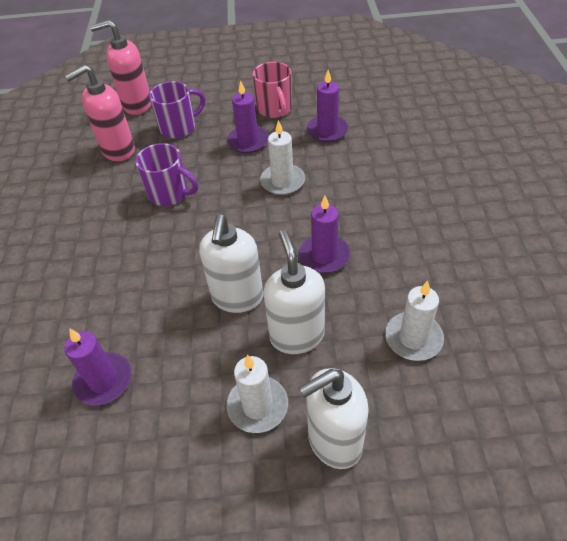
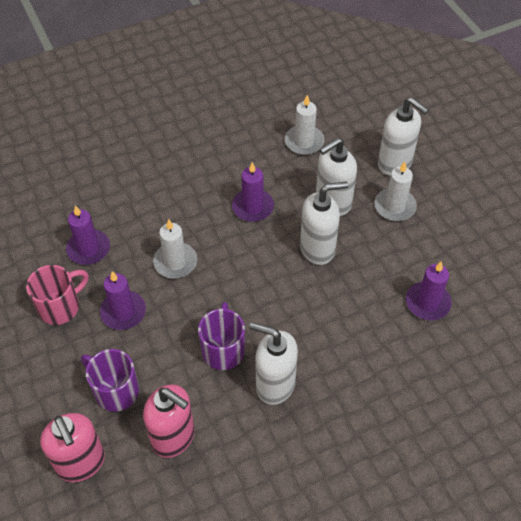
camera: 115 degrees left, 5 degrees up
(113, 219) = (275, 384): none -> white soap dispenser

